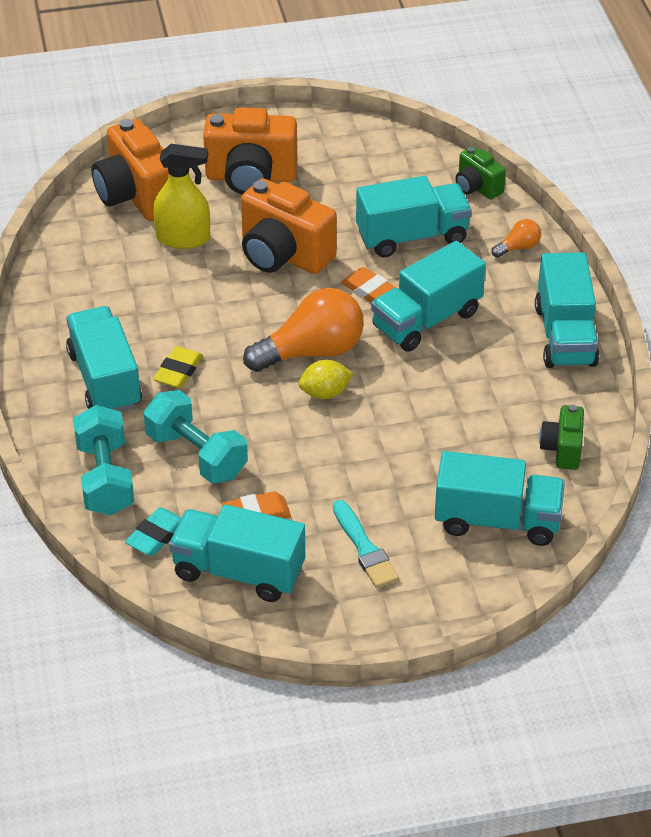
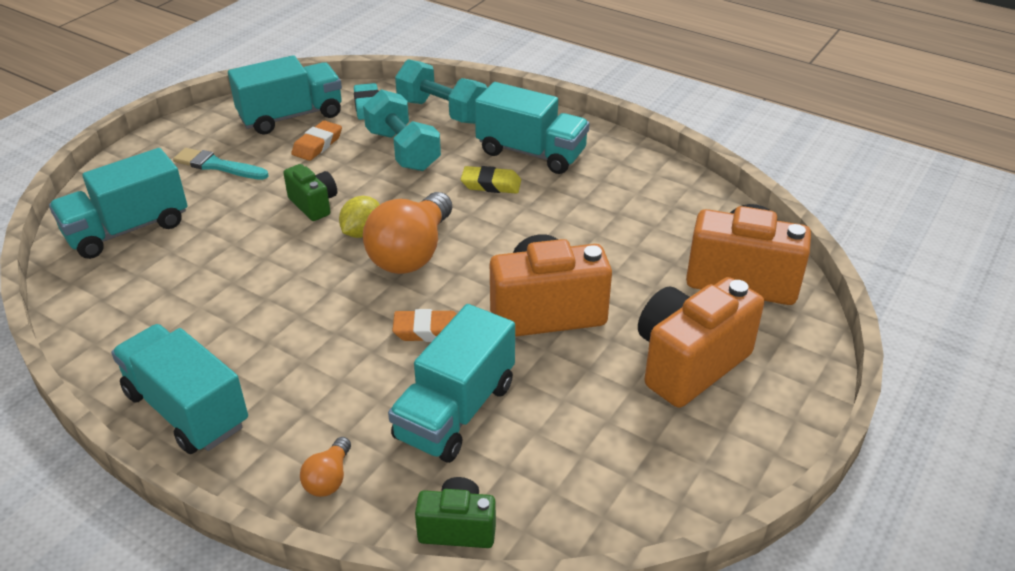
camera: 135 degrees right, 5 degrees down
(178, 371) = (491, 184): yellow eraser -> yellow eraser turned 60 degrees counterclockwise
(183, 238) = (645, 270): yellow spray bottle -> none
(196, 455) = (403, 150): turquoise dumbbell -> turquoise dumbbell turned 60 degrees clockwise
(426, 320) = (344, 338): turquoise truck -> none
(562, 449) = (108, 306): green camera -> green camera (314, 204)

